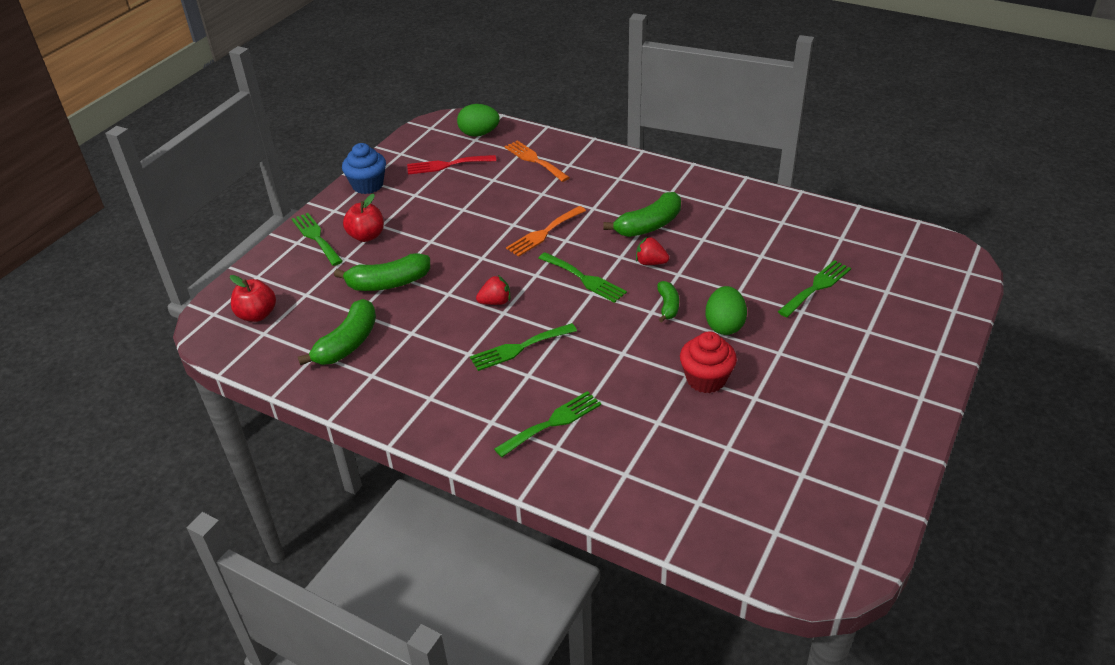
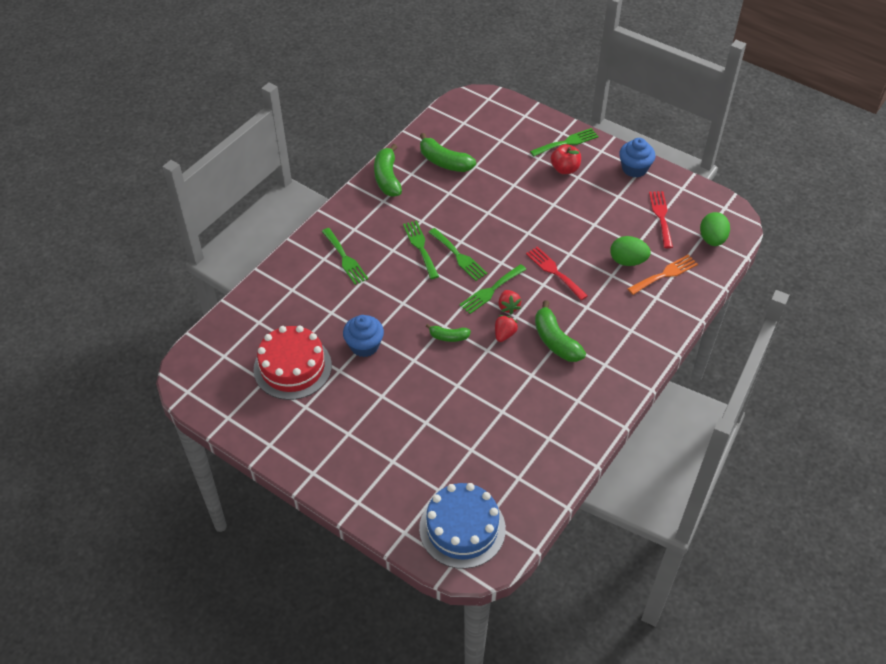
camera: 95 degrees right, 10 degrees up
(257, 315) = (483, 118): red apple -> none
(388, 283) = (505, 181): green banana -> green banana (387, 178)
(495, 302) = (473, 237): red strawberry -> red strawberry (508, 307)
(544, 233) = (554, 271): orange fork -> red fork
(706, 379) = (364, 346): red cupcake -> blue cupcake
(724, 325) = (419, 368): green egg -> green egg (627, 261)
(767, 447) = (292, 367): none -> red cake
(816, 287) = (453, 440): green fork -> green fork (459, 256)
(924, 269) = (462, 528): none -> blue cake

